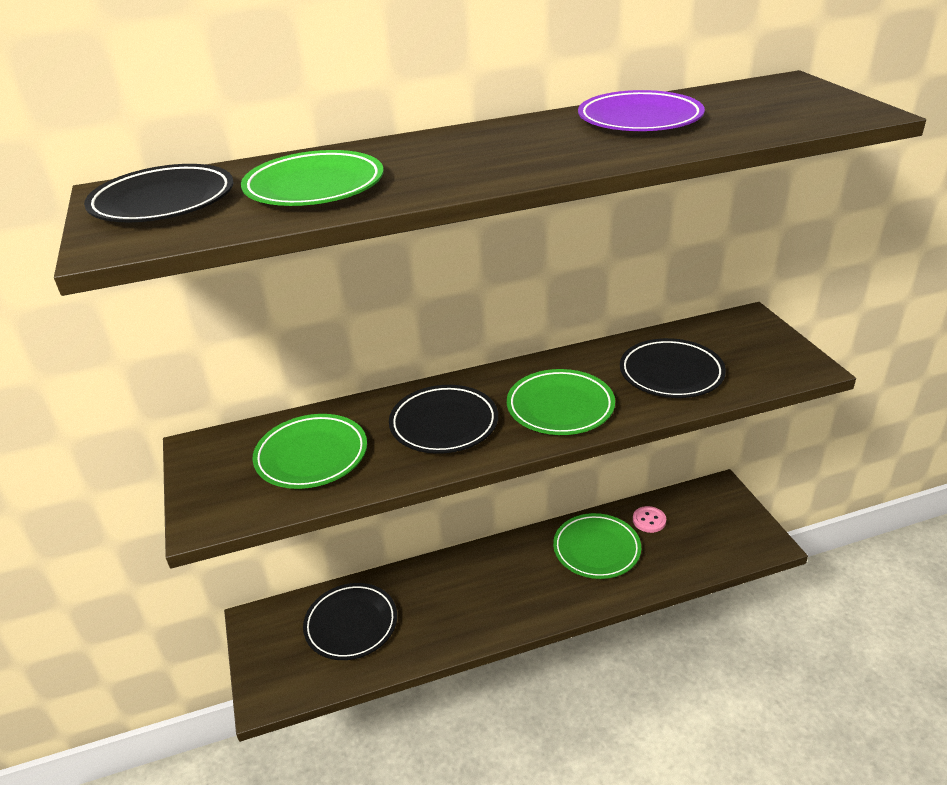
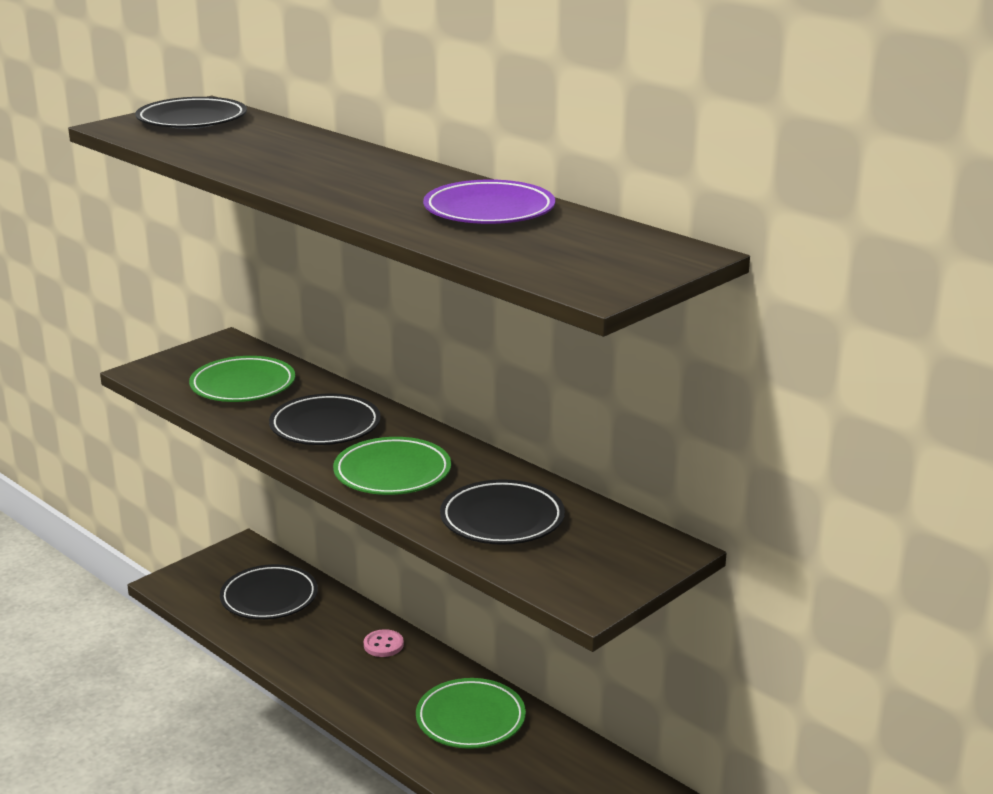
camera: 60 degrees right, 10 degrees down
(314, 187) = (244, 147): green plate -> none
(649, 520) = (548, 747): pink button -> pink button (383, 645)

